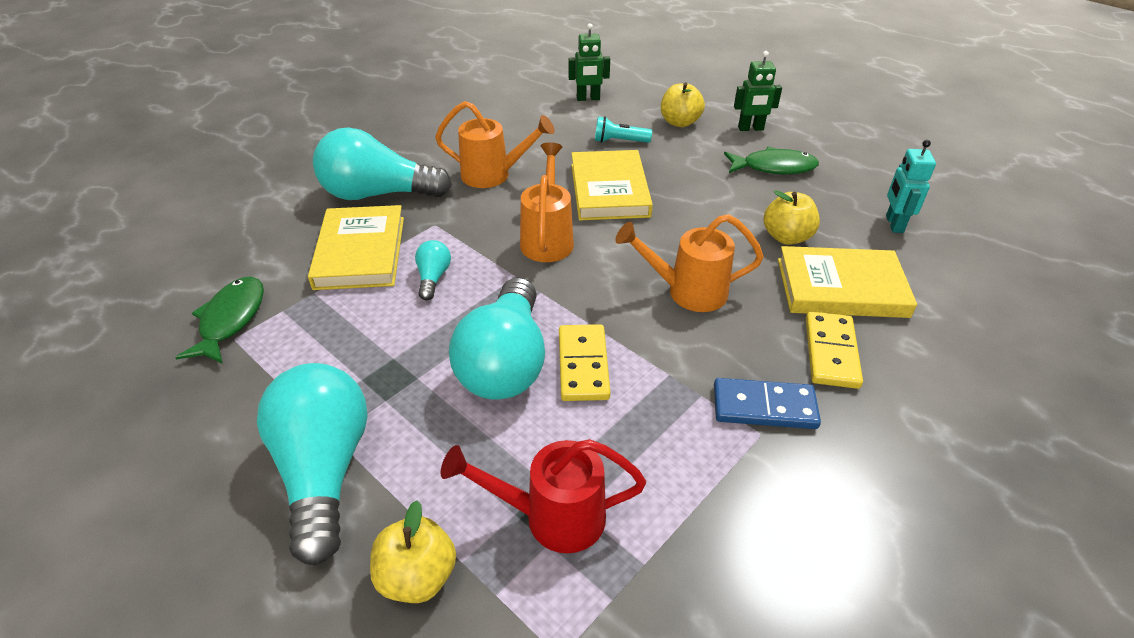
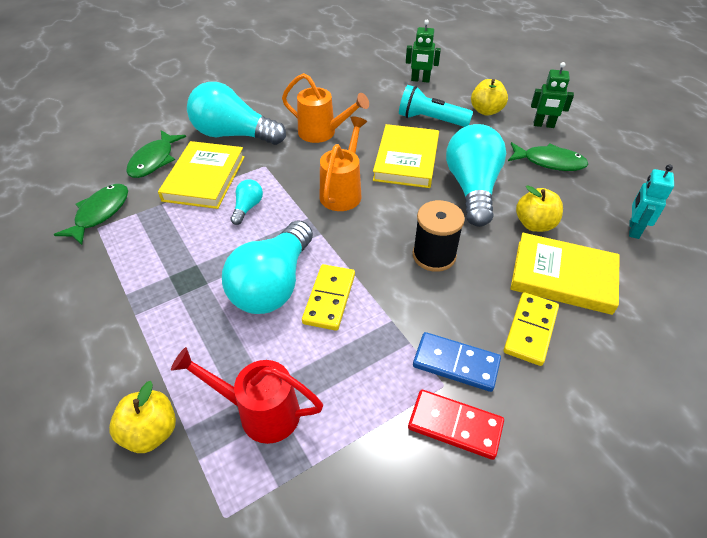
camera: 15 degrees right, 5 degrees up
(281, 241) = (154, 160): none -> green fish
(324, 471) = (119, 339): turquoise light bulb -> turquoise light bulb (472, 188)
(619, 141) = (431, 120): turquoise flashlight -> turquoise flashlight, size x1.56
(688, 292) = (434, 255): orange watering can -> black spool
(792, 476) = (455, 426): none -> red domino

